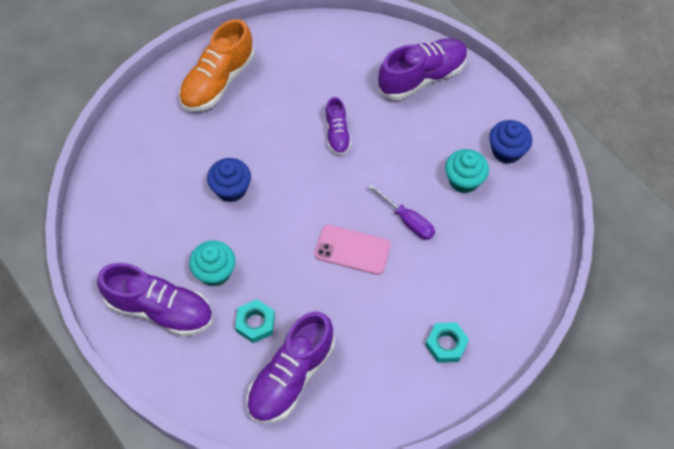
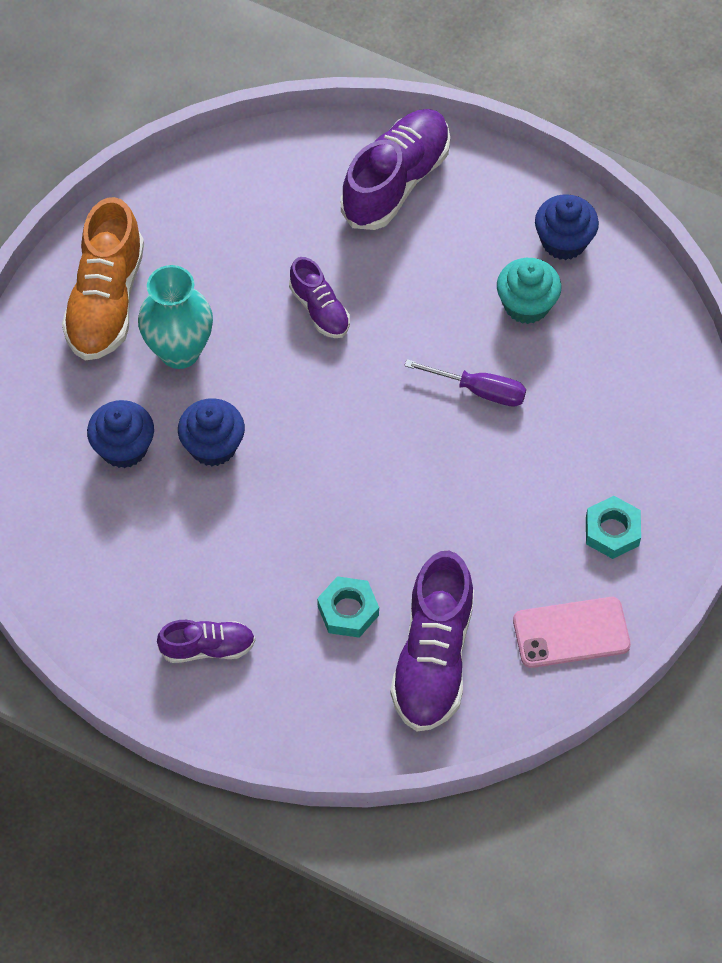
camera: 25 degrees left, 0 degrees up
(160, 309) = (207, 647): purple shoe -> purple shoe, size x0.55
(180, 169) = (124, 448): none -> blue cupcake
(215, 272) = (254, 567): turquoise cupcake -> none
(243, 126) = (179, 351): none -> turquoise vase
(352, 250) = (426, 460): pink phone -> pink phone (571, 632)

